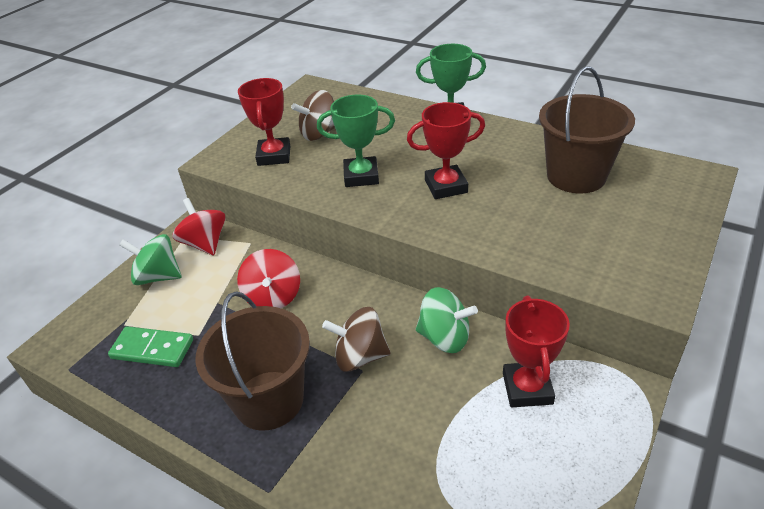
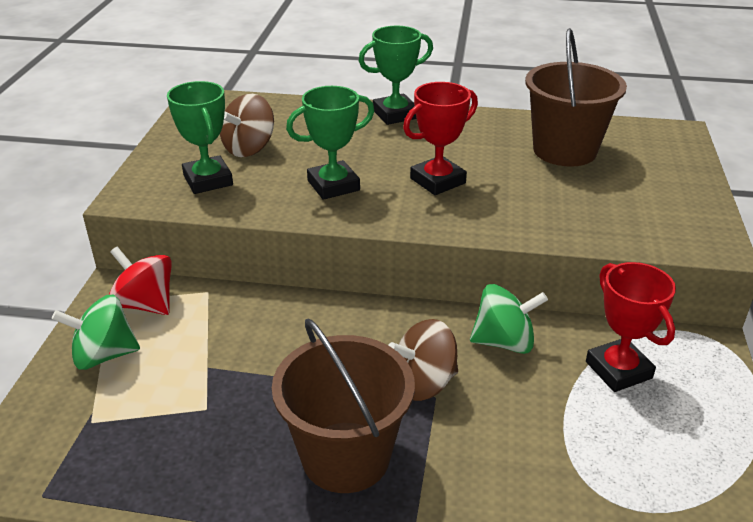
camera: 25 degrees left, 5 degrees down
(152, 349) = (153, 440): green domino -> none
(273, 297) = (277, 345): red spinning top -> none
(274, 156) = (208, 180): red trophy -> green trophy

